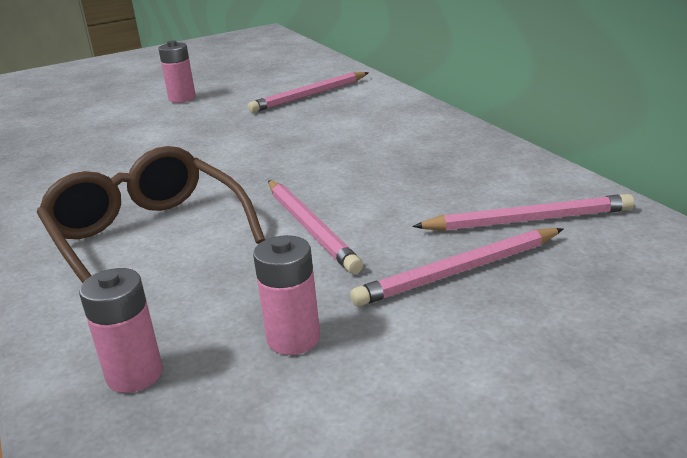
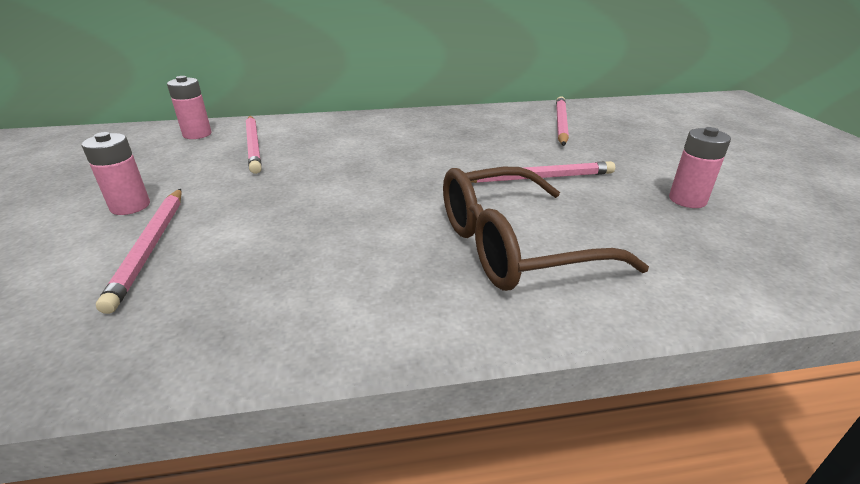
camera: 75 degrees left, 5 degrees up
(134, 374) = (738, 260): pink battery -> pink battery (197, 134)
(458, 271) = (614, 148): pink pencil -> pink pencil (150, 247)

